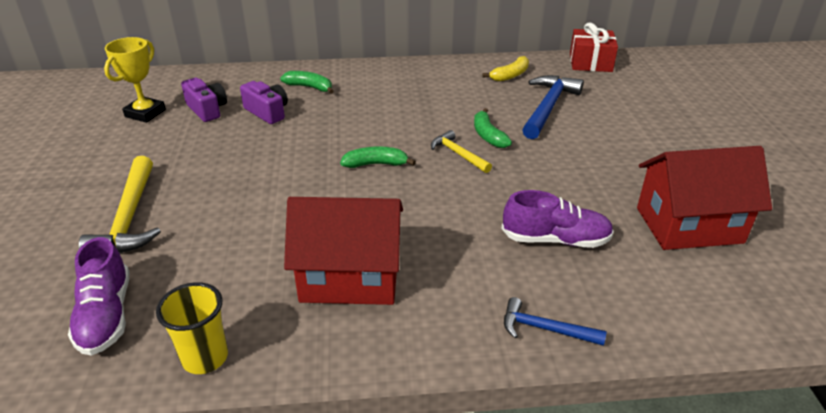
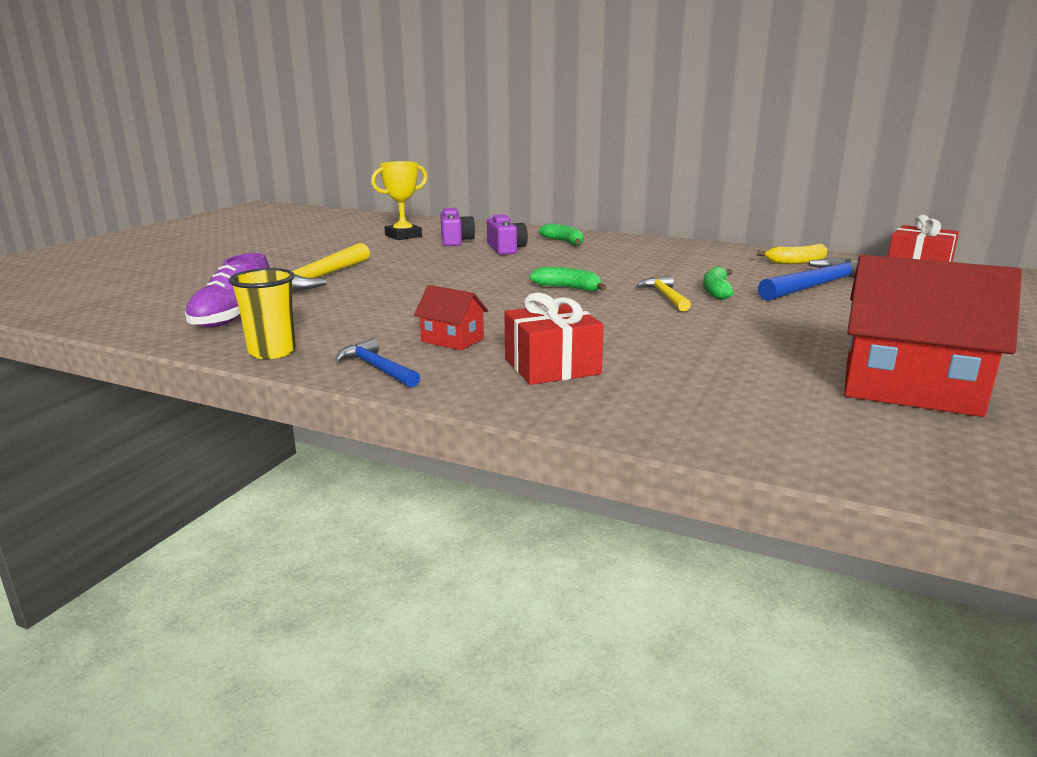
camera: 30 degrees right, 15 degrees down
(350, 277) = (452, 340): red house -> red house, size x0.48
(457, 286) = (552, 366): none -> red gift
(545, 329) = (611, 411): blue hammer -> blue hammer (377, 368)
(555, 240) = (706, 363): purple shoe -> none

